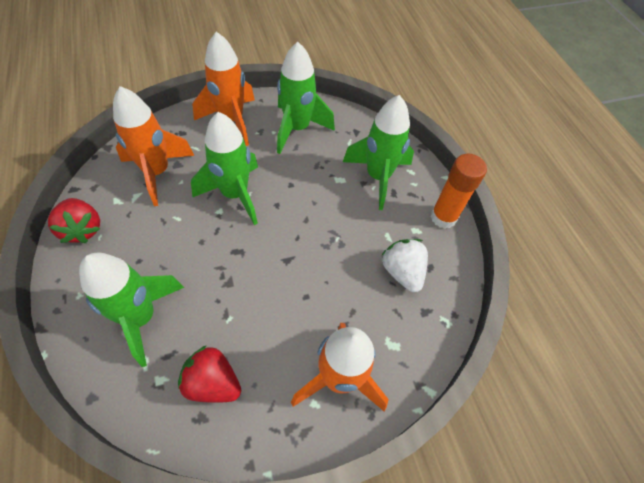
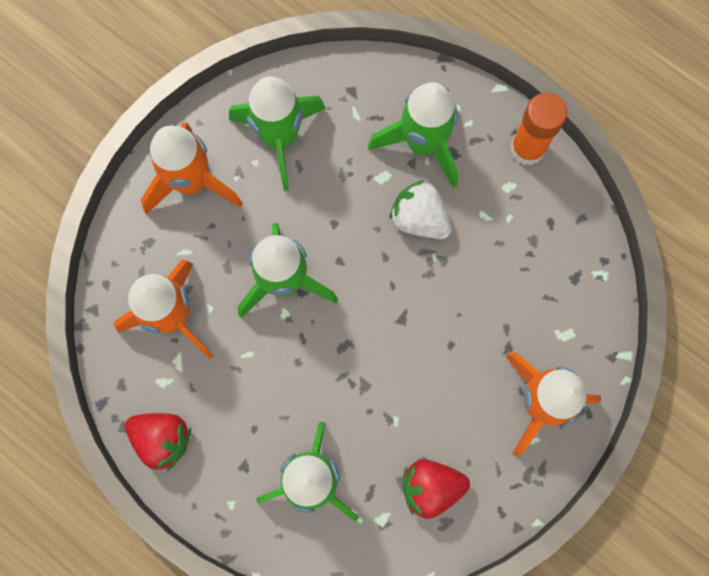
camera: 30 degrees left, 20 degrees up
(402, 272) = (526, 249): white strawberry -> white strawberry (419, 218)

